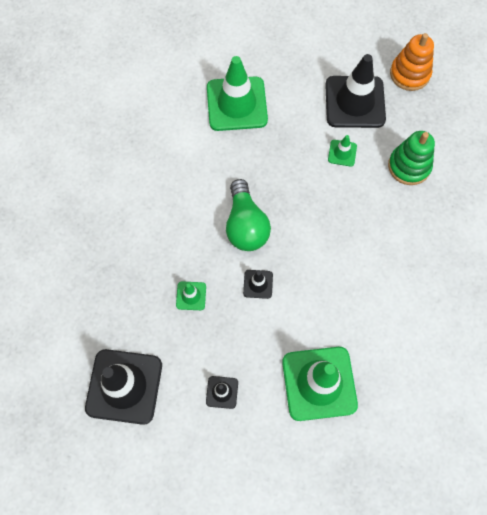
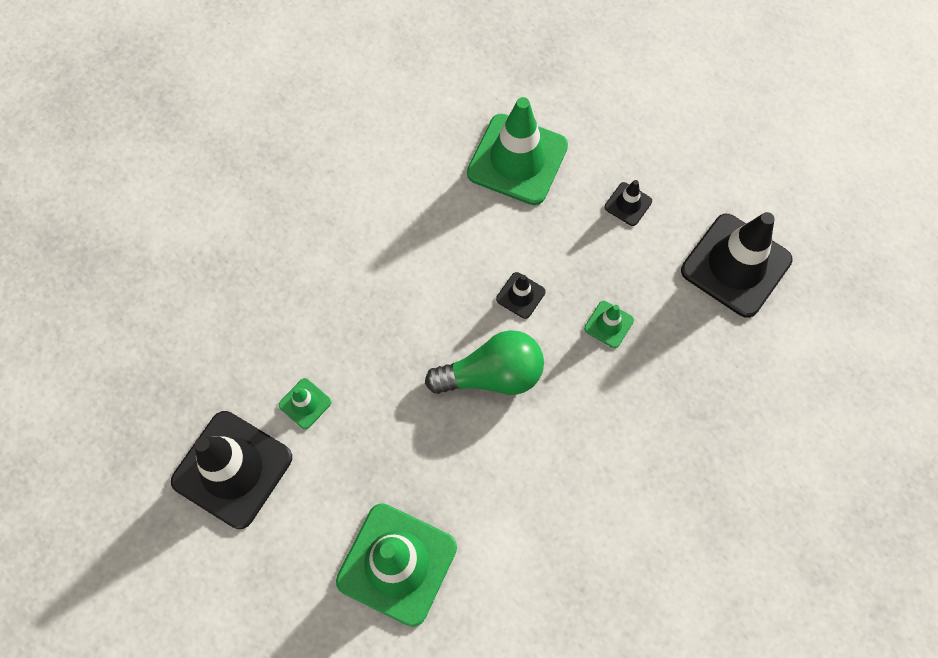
camera: 150 degrees left, 0 degrees up
(245, 225) = (492, 375): green light bulb -> green light bulb turned 60 degrees clockwise
(409, 74) = (124, 469): orange stacking toy -> none
(409, 166) = (235, 337): green stacking toy -> none

